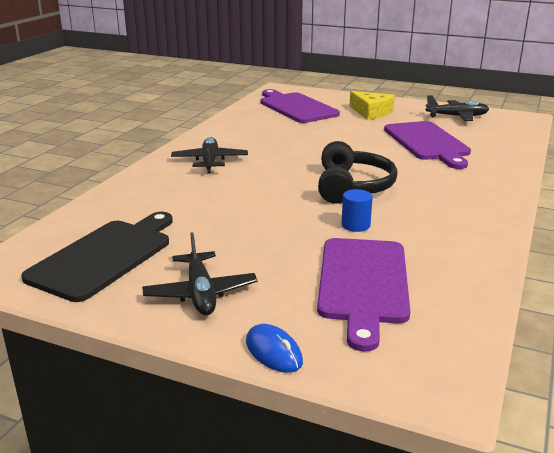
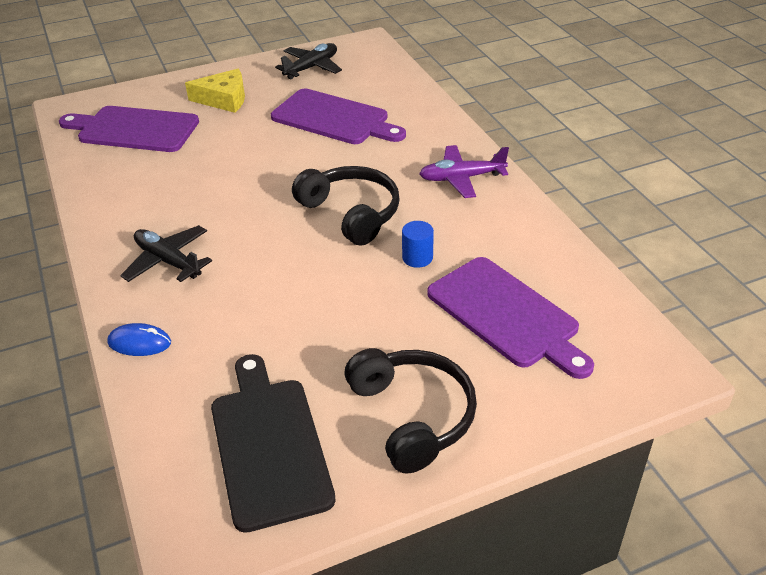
camera: 45 degrees left, 15 degrees up
(200, 293) = (412, 416): black plane -> black headphones
(273, 352) = (542, 423): blue mouse -> blue mouse (139, 343)
(469, 203) = (461, 178): none -> purple plane

